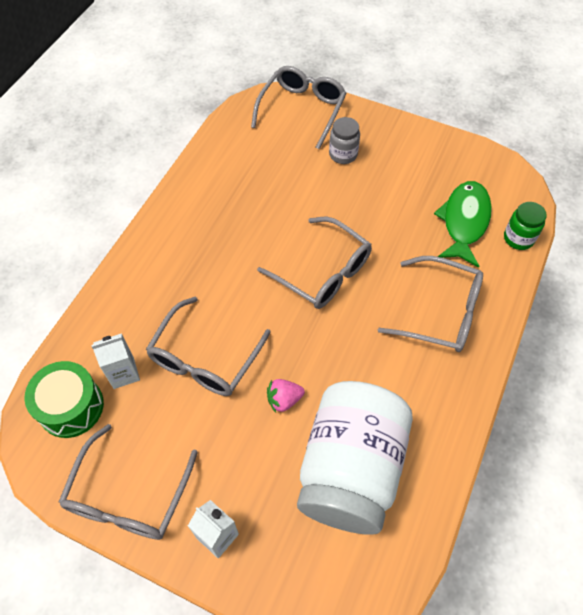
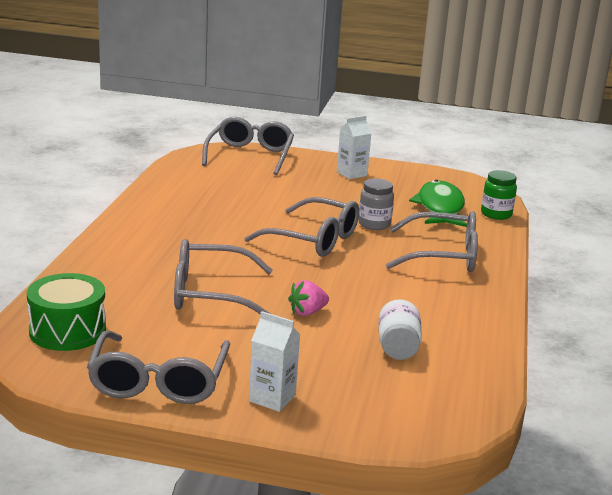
camera: 15 degrees left, 35 degrees down
(123, 373) = (121, 307): white carton -> white carton (351, 174)
(205, 358) = (210, 293): grey glasses -> grey glasses turned 75 degrees clockwise
(343, 154) = (303, 177): grey jar -> grey jar (374, 224)
(351, 469) = (398, 347): white jar -> white jar, size x0.42

